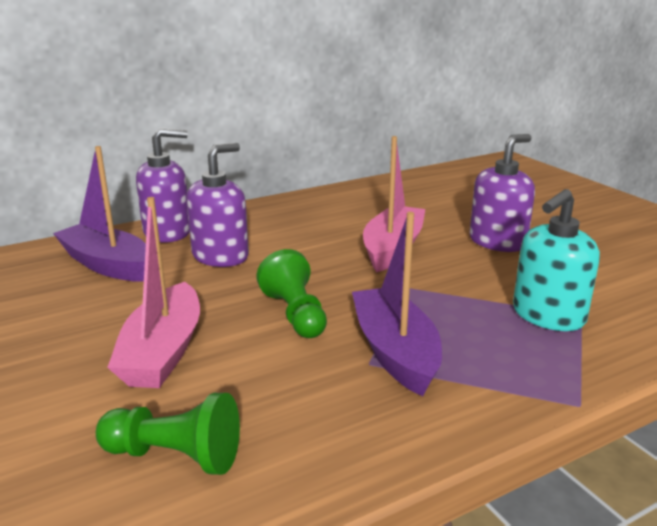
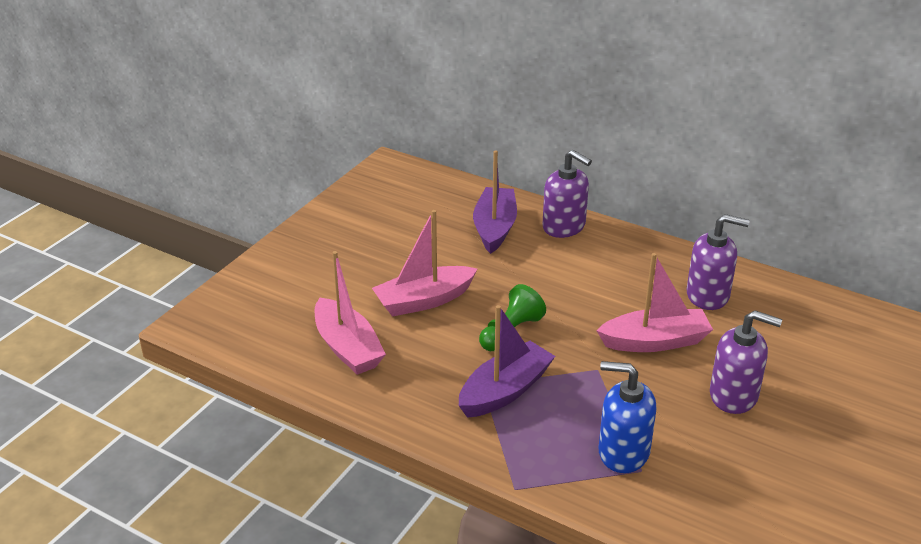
camera: 60 degrees right, 10 degrees up
(175, 456) = (347, 348): green pawn -> pink boat
(220, 256) = (554, 266): purple soap dispenser -> purple soap dispenser (708, 295)
(548, 315) = (623, 452): turquoise soap dispenser -> blue soap dispenser

